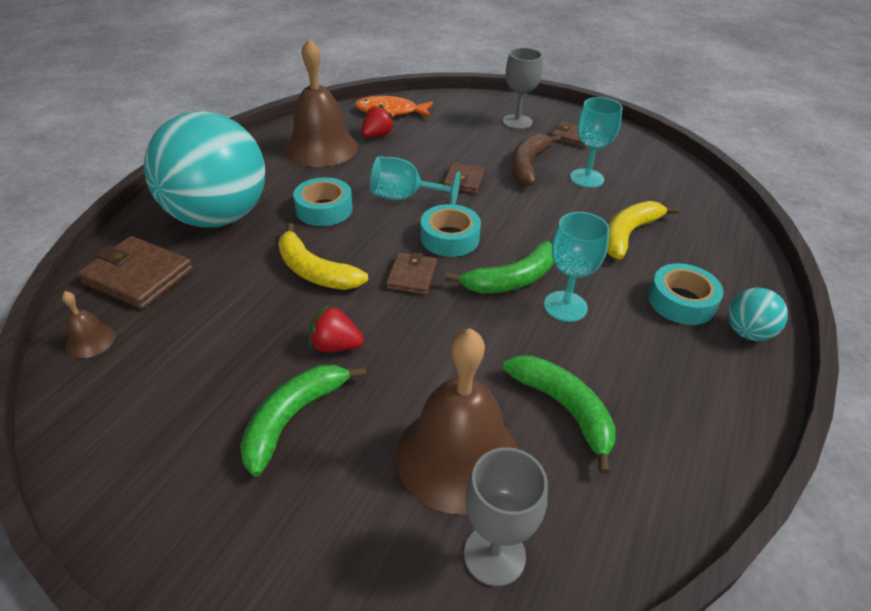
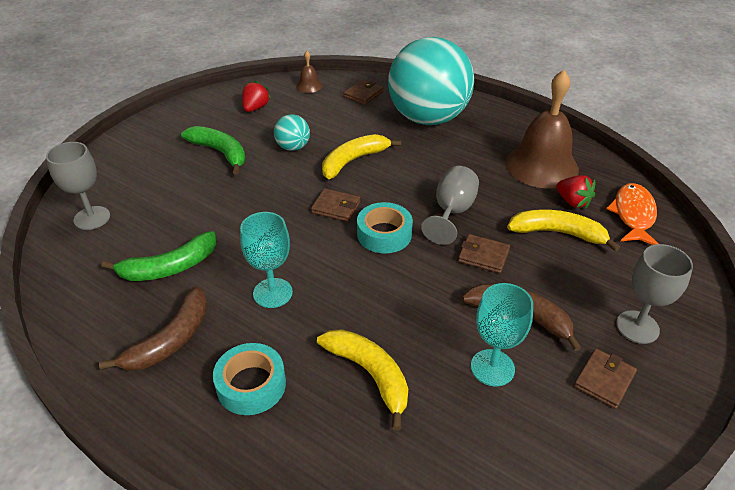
camera: 100 degrees right, 0 degrees up
(138, 276) = (363, 94): brown wallet -> brown wallet, size x0.61
(324, 209) = (435, 166): turquoise tape -> none
(336, 346) = (272, 168): red strawberry -> red strawberry (255, 108)
(405, 197) = (452, 212): turquoise goblet -> grey goblet
(422, 145) = (557, 233): none -> yellow banana
(458, 456) = (160, 212): brown bell -> none
(512, 280) = (317, 265): green banana -> none
(667, 374) = (171, 339): none -> brown banana
(747, 332) = (190, 426): turquoise ball -> turquoise ball (293, 147)

